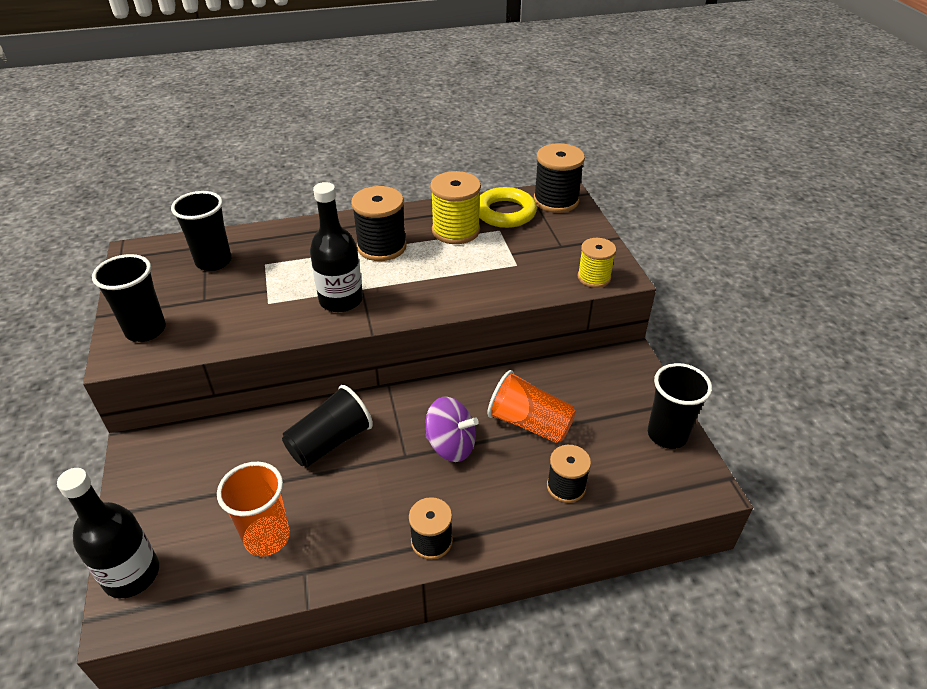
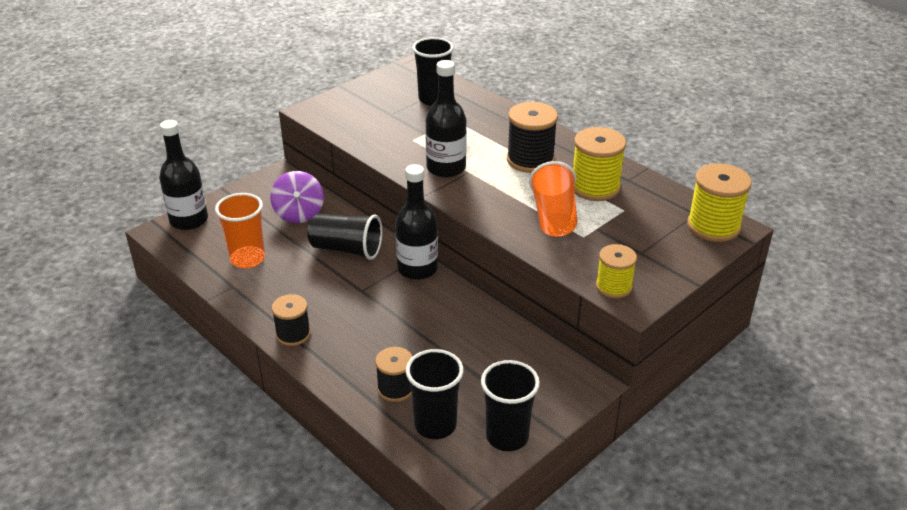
camera: 60 degrees right, 5 degrees down
(145, 330) = (341, 108): black cup -> black cup (435, 425)
(407, 401) = (417, 268): none -> black bottle
(451, 445) = (390, 309): purple spinning top -> purple spinning top (299, 213)
(505, 212) = (655, 204): yellow ring -> none
(529, 423) = (449, 344): orange cup -> orange cup (554, 217)
(556, 200) = (713, 226): black spool -> yellow spool

